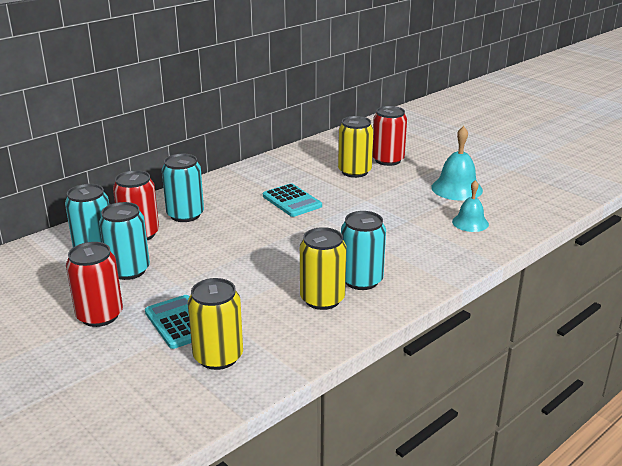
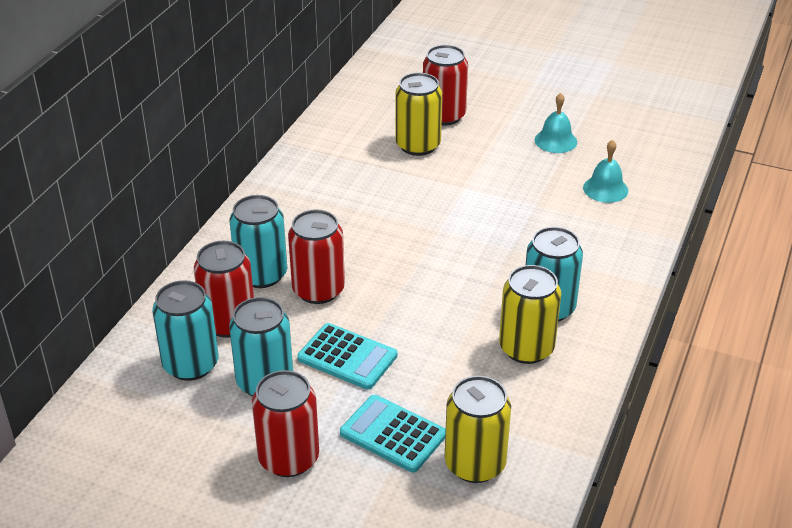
camera: 25 degrees left, 10 degrees up
(212, 231) = (318, 290): none -> red can
(292, 201) = (378, 214): turquoise calculator -> turquoise calculator (347, 357)
(456, 188) = (555, 141): turquoise bell -> turquoise bell, size x0.65

